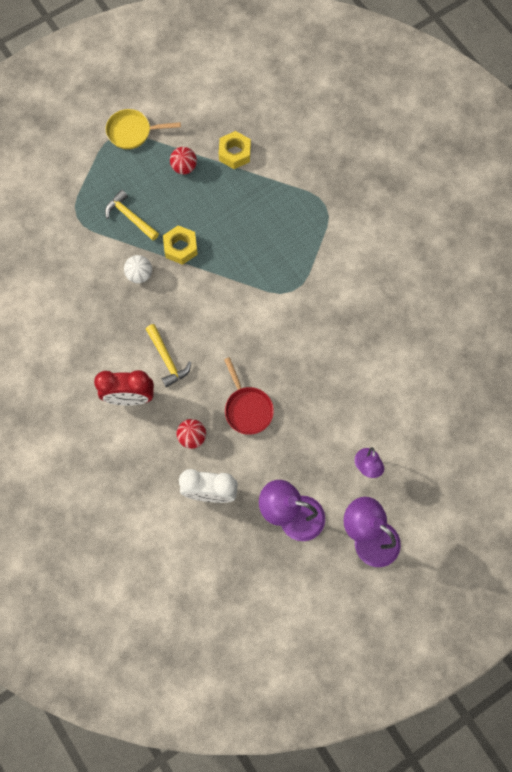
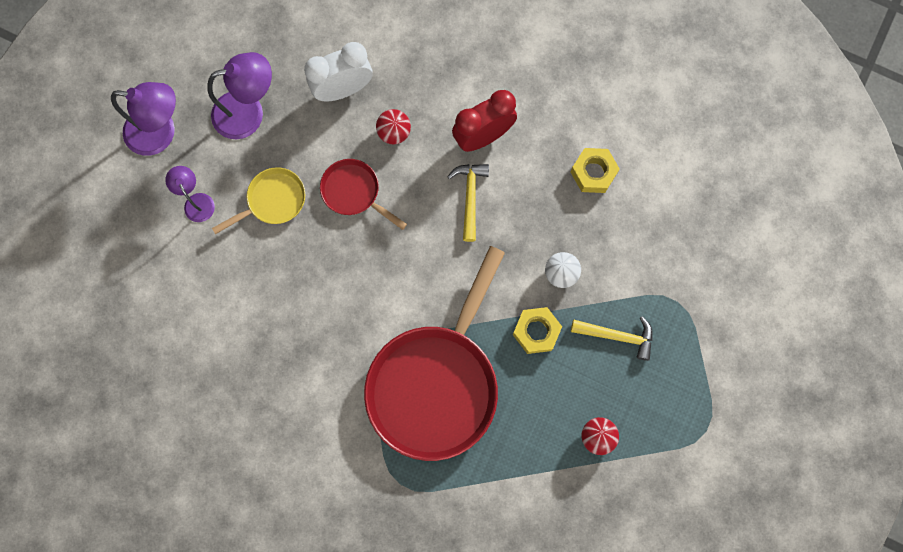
camera: 150 degrees right, 5 degrees up
(132, 132) = (689, 448): yellow pan -> yellow pan (273, 201)
(167, 359) = (470, 197): yellow hammer -> yellow hammer turned 60 degrees clockwise
(234, 153) = (549, 492): yellow nut -> yellow nut (593, 173)
(266, 251) = (436, 383): none -> red pan

